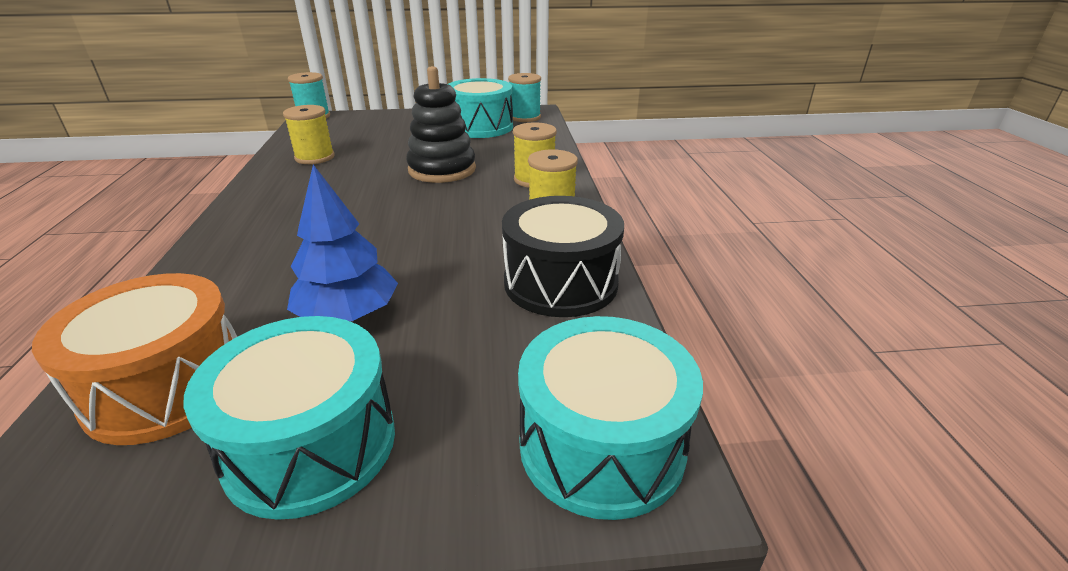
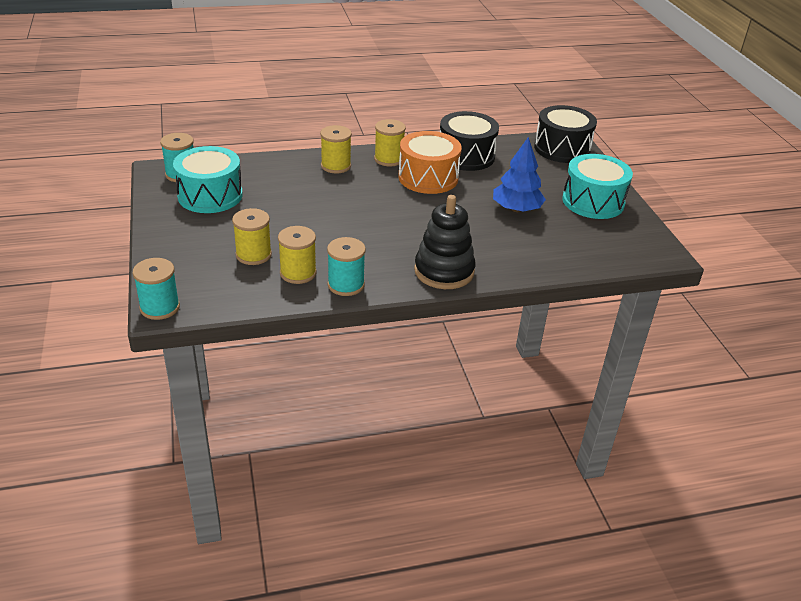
camera: 100 degrees left, 5 degrees up
(168, 387) = (585, 243): orange drum -> orange drum (428, 178)
(272, 176) = (346, 285): none -> turquoise spool
(362, 142) = (253, 255): none -> yellow spool
(442, 170) = (321, 204): black stacking toy -> black stacking toy (444, 271)
(601, 445) = (562, 149): turquoise drum -> black drum

